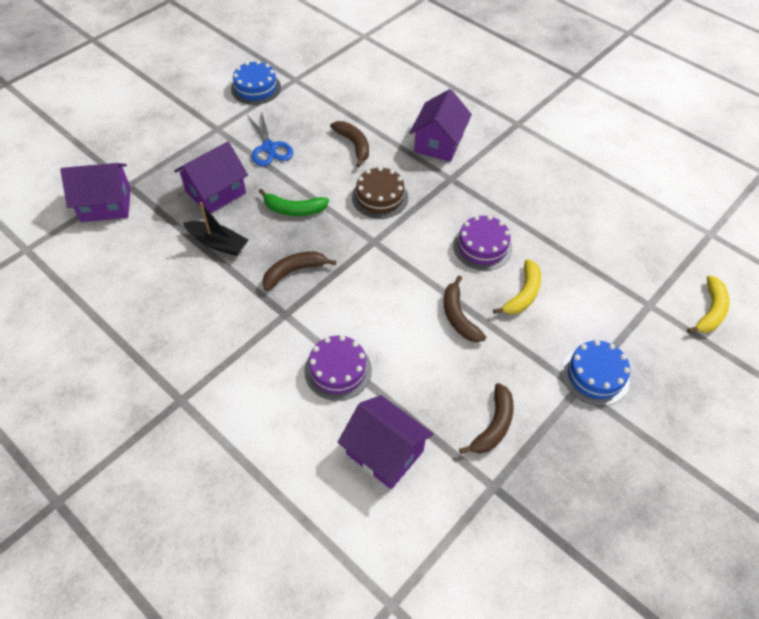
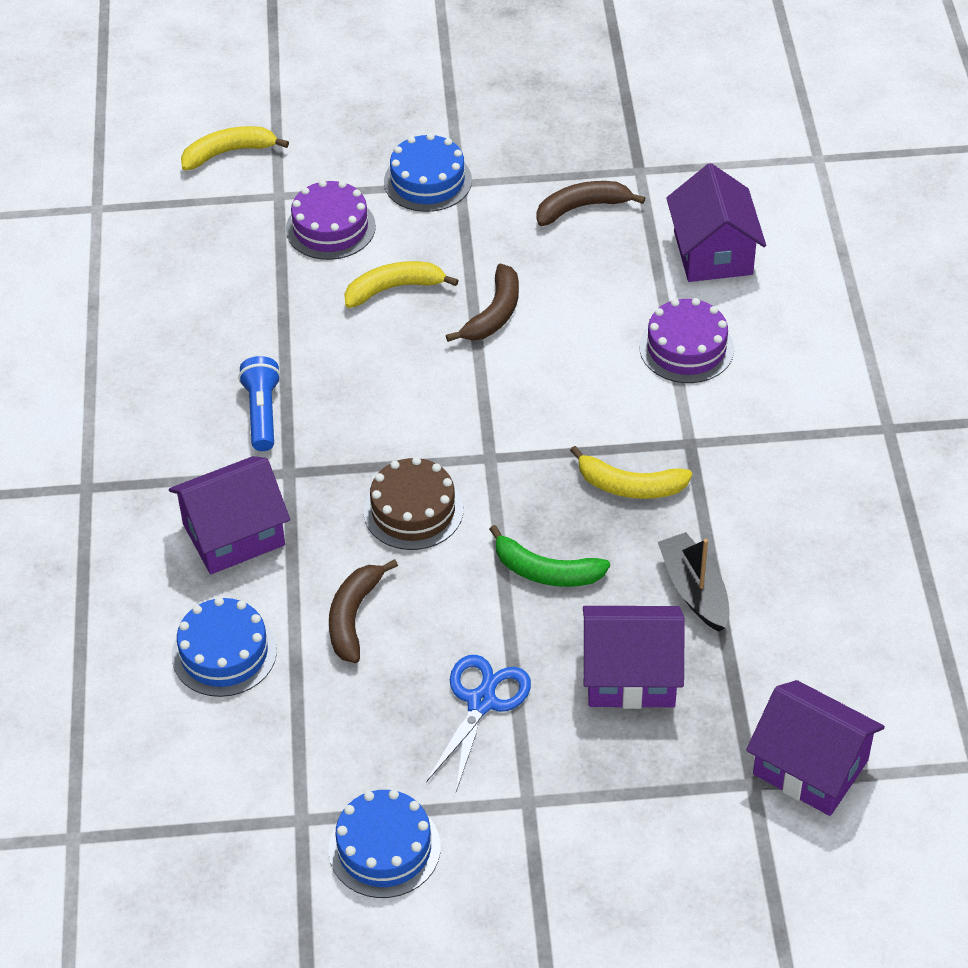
camera: 135 degrees left, 5 degrees down
(294, 209) = (546, 571): green banana -> green banana turned 150 degrees clockwise
(294, 272) = (630, 486): brown banana -> yellow banana
(386, 106) = (224, 653): none -> blue cake
(482, 246) = (368, 364): purple cake -> purple cake (330, 228)
(495, 194) = (262, 413): none -> blue flashlight

